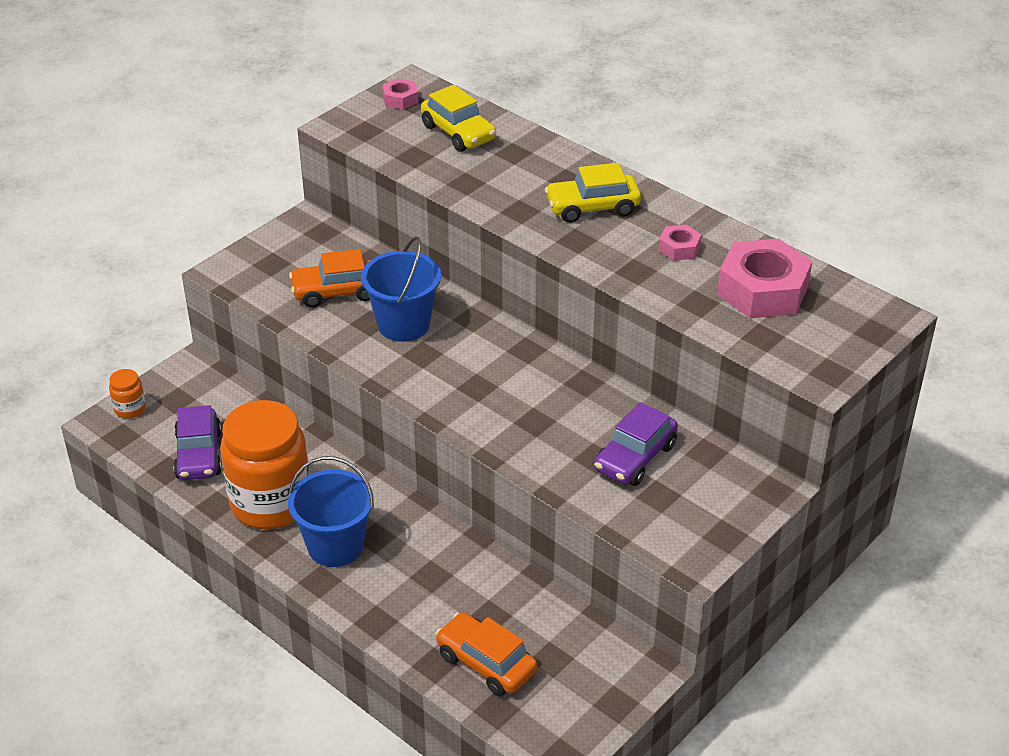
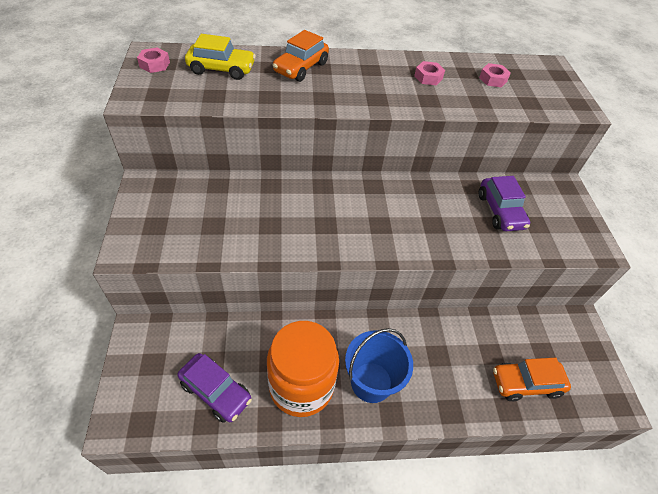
camera: 50 degrees left, 10 degrees up
(130, 409) = (125, 397): orange jar -> none
(337, 292) = (224, 218): orange car -> orange car (301, 68)
(403, 324) = (291, 213): blue bucket -> none
(592, 207) = (357, 77): yellow car -> none
(762, 290) = (493, 79): pink nut -> pink nut, size x0.47

